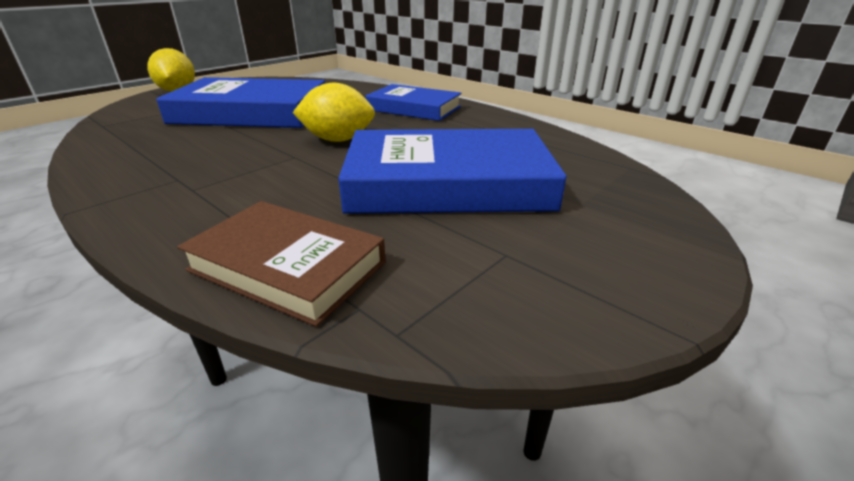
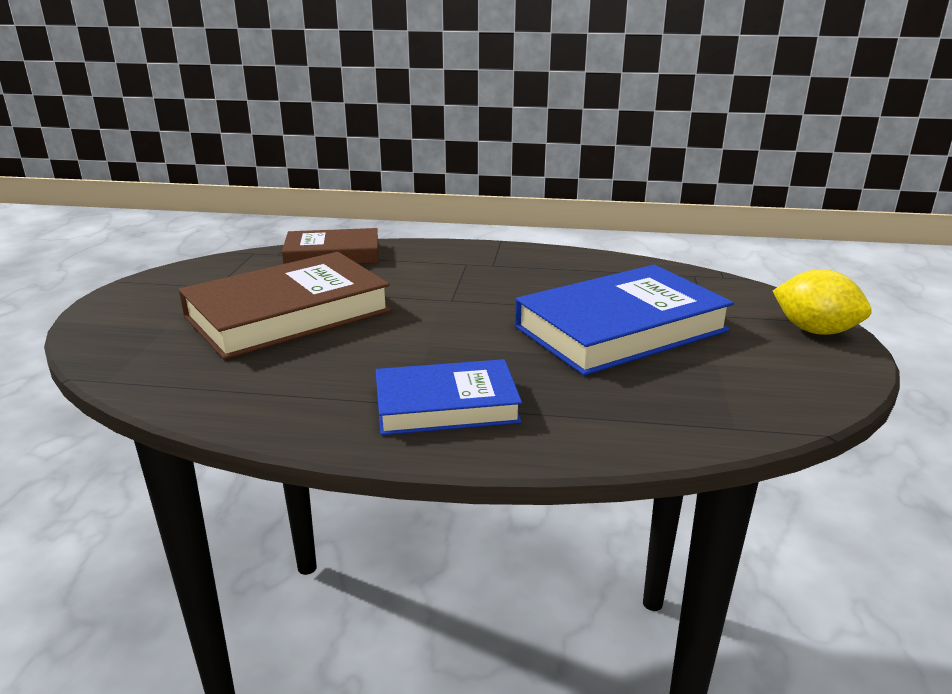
camera: 145 degrees right, 5 degrees down
(338, 140) = (447, 324): yellow lemon -> none
(447, 183) = (288, 314): blue book -> brown book

